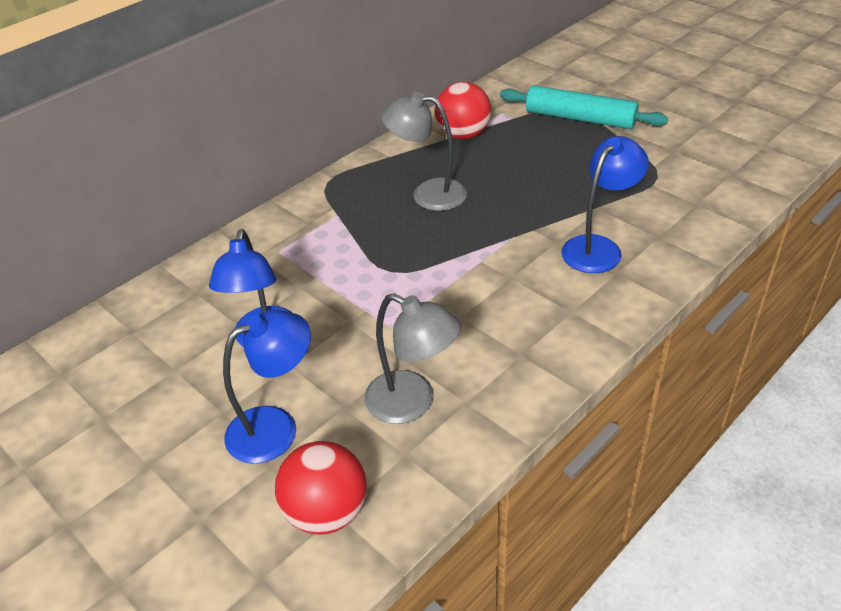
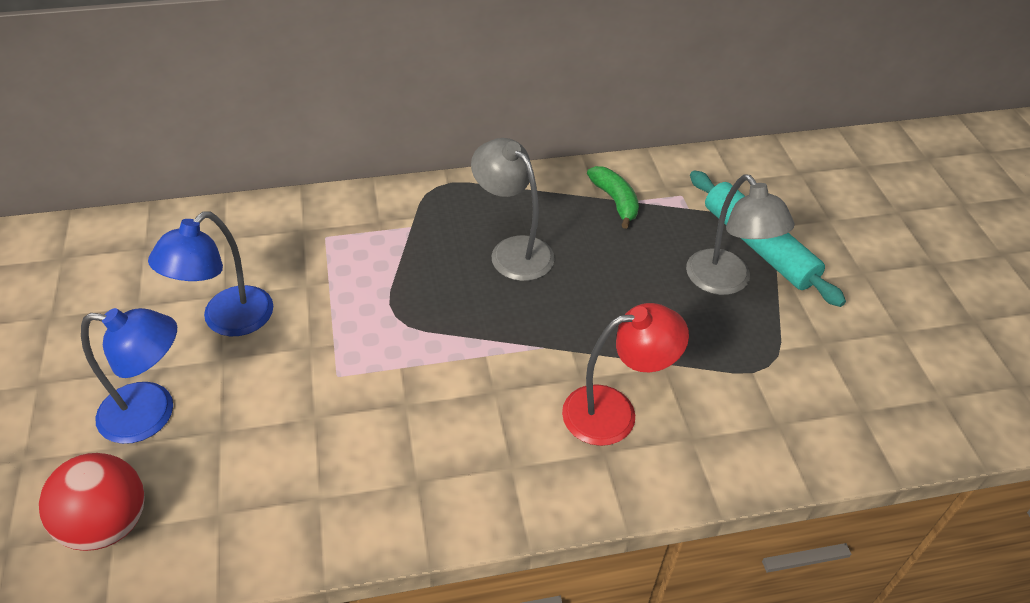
camera: 30 degrees right, 5 degrees up
(412, 403) = (275, 467): grey lamp -> grey lamp (725, 282)
(463, 135) = (615, 201): red ball -> green banana
(598, 247) = (614, 412): blue lamp -> red lamp

